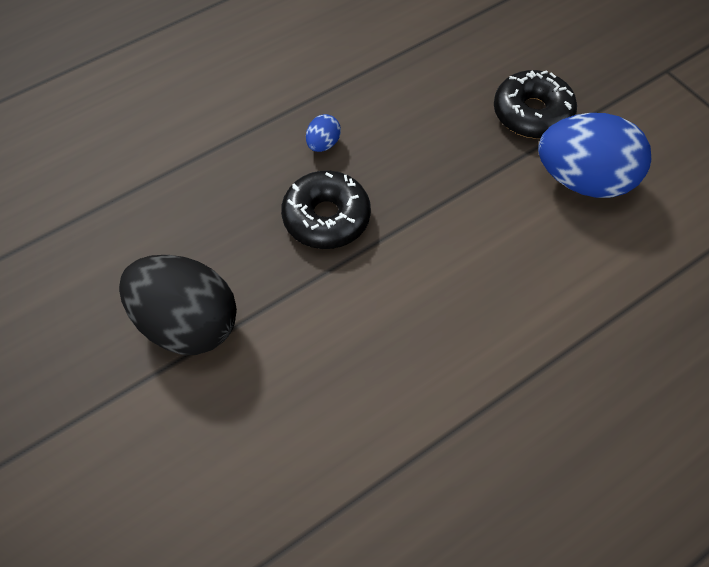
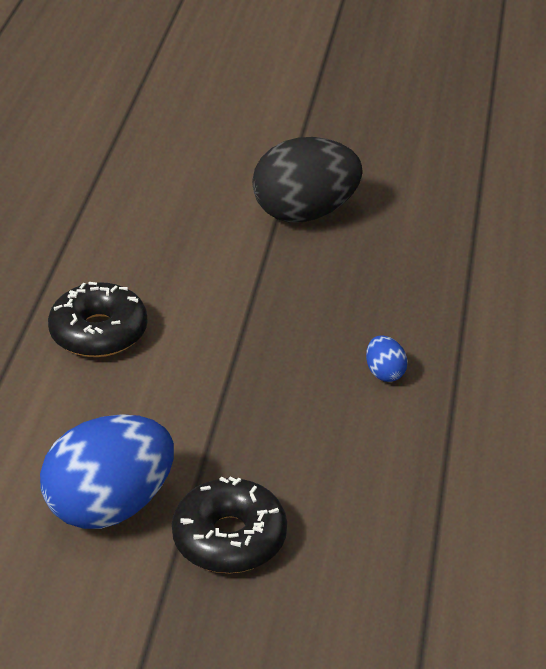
camera: 135 degrees right, 20 degrees down
(326, 218) = (302, 326): black donut -> black donut (99, 332)

